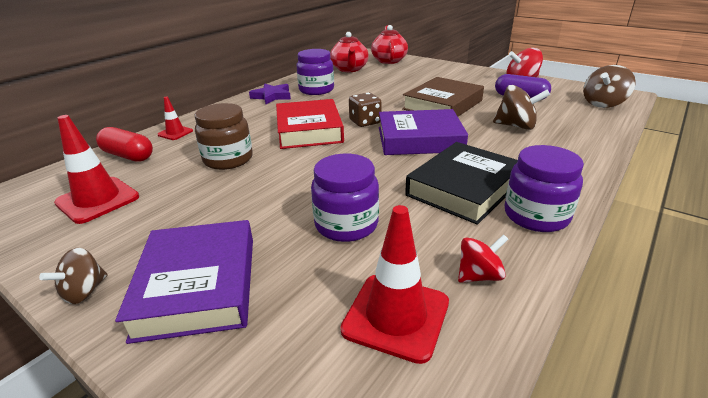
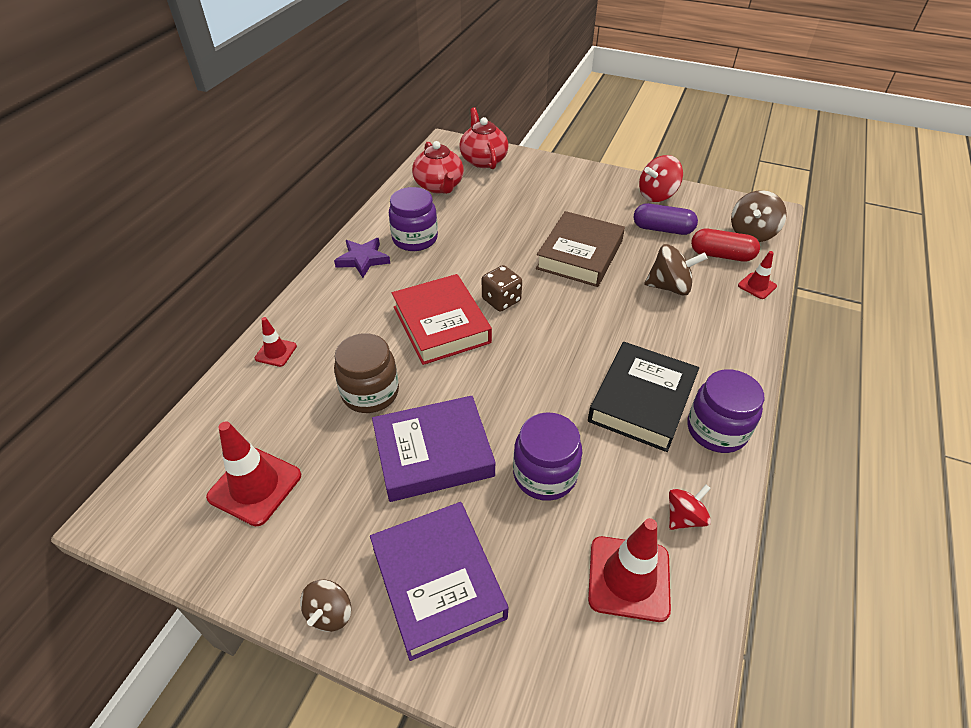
camera: 15 degrees left, 15 degrees up
(128, 156) = (241, 404): red capsule -> red capsule (721, 255)
(419, 139) = (573, 325): purple book -> purple book (433, 453)
(602, 131) = (757, 286): none -> red traffic cone

